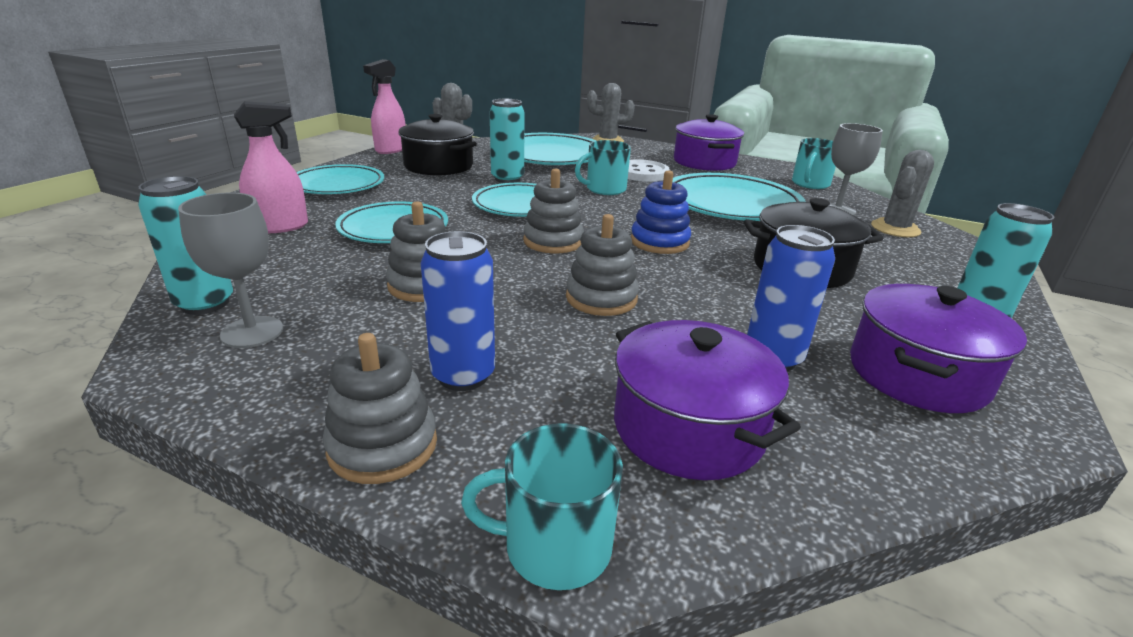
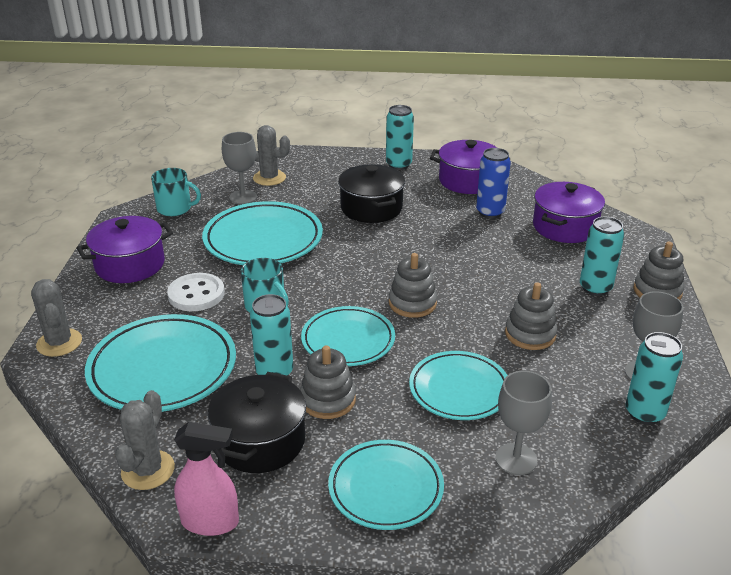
camera: 110 degrees left, 5 degrees up
(280, 227) = (516, 459): pink spray bottle -> grey goblet
(463, 375) = (595, 288): blue can -> turquoise can
(555, 546) = (651, 243): turquoise mug -> none
(601, 298) = (479, 266): grey stacking toy -> grey stacking toy (328, 400)
(659, 242) = (373, 260): blue stacking toy -> none

